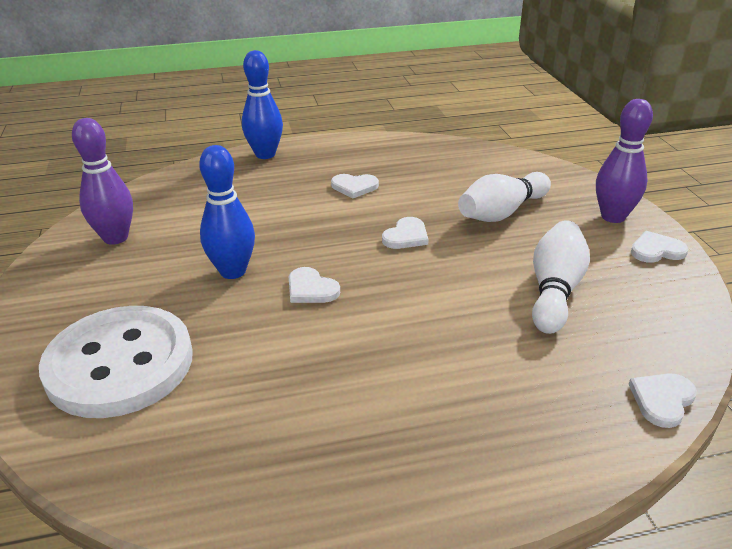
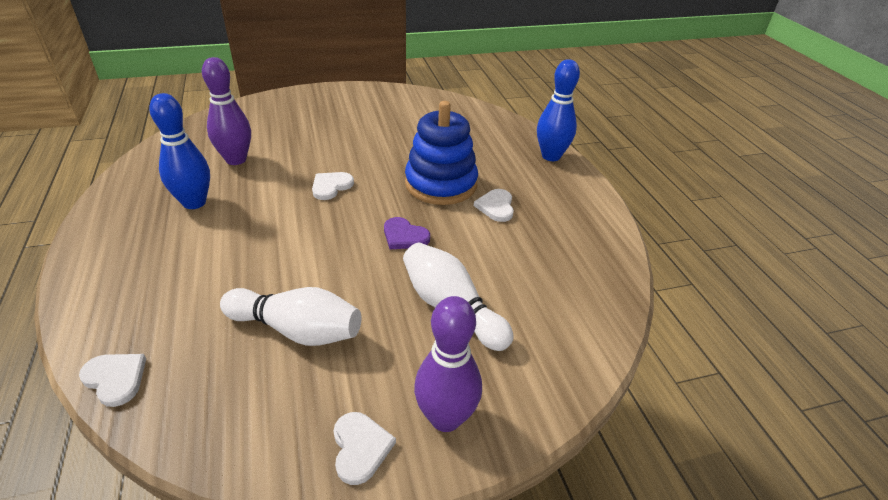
camera: 85 degrees right, 5 degrees up
(115, 238) = (408, 107): purple bowling pin -> purple bowling pin (236, 160)
(120, 364) = (271, 124): white button -> none
(233, 271) = (360, 153): blue bowling pin -> blue bowling pin (194, 202)
(312, 215) = (441, 184): none -> blue stacking toy
(406, 236) = (404, 236): white heart -> purple heart

